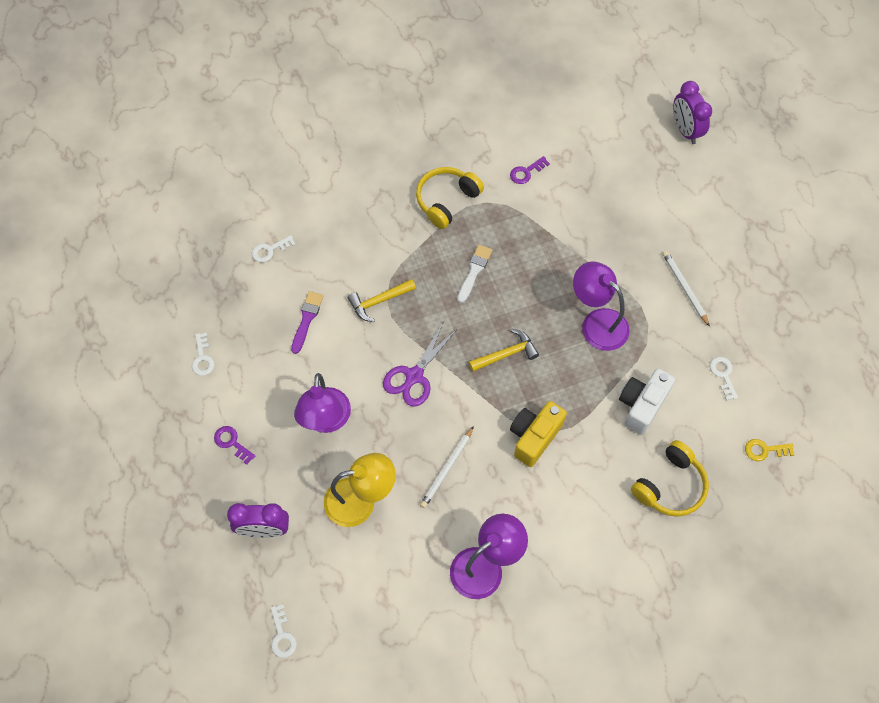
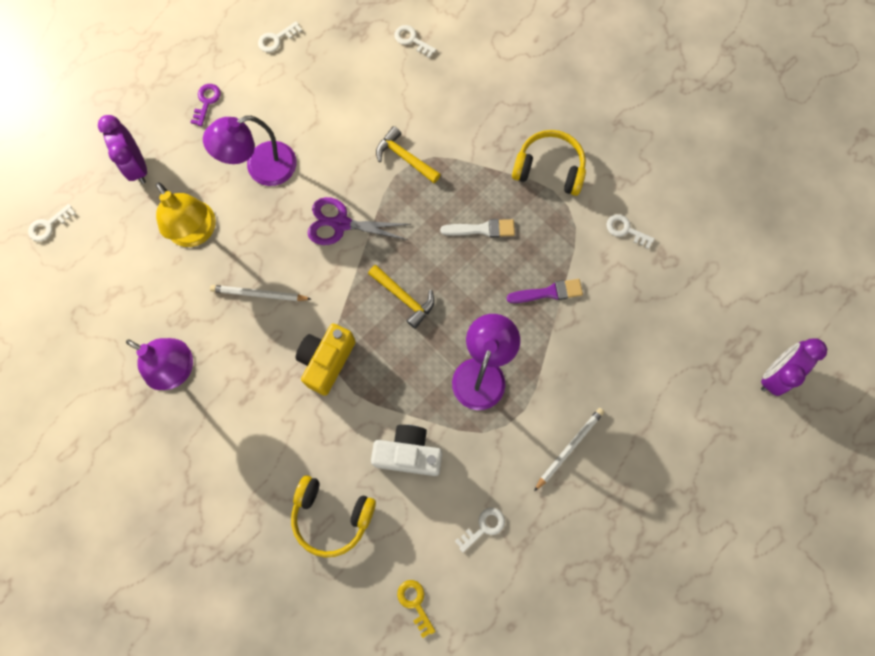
camera: 65 degrees right, 10 degrees up
(307, 319) = (355, 104): purple brush -> purple brush (548, 292)
(526, 172) = (625, 230): purple key -> white key
(534, 437) = (326, 361): yellow camera -> yellow camera turned 75 degrees counterclockwise

